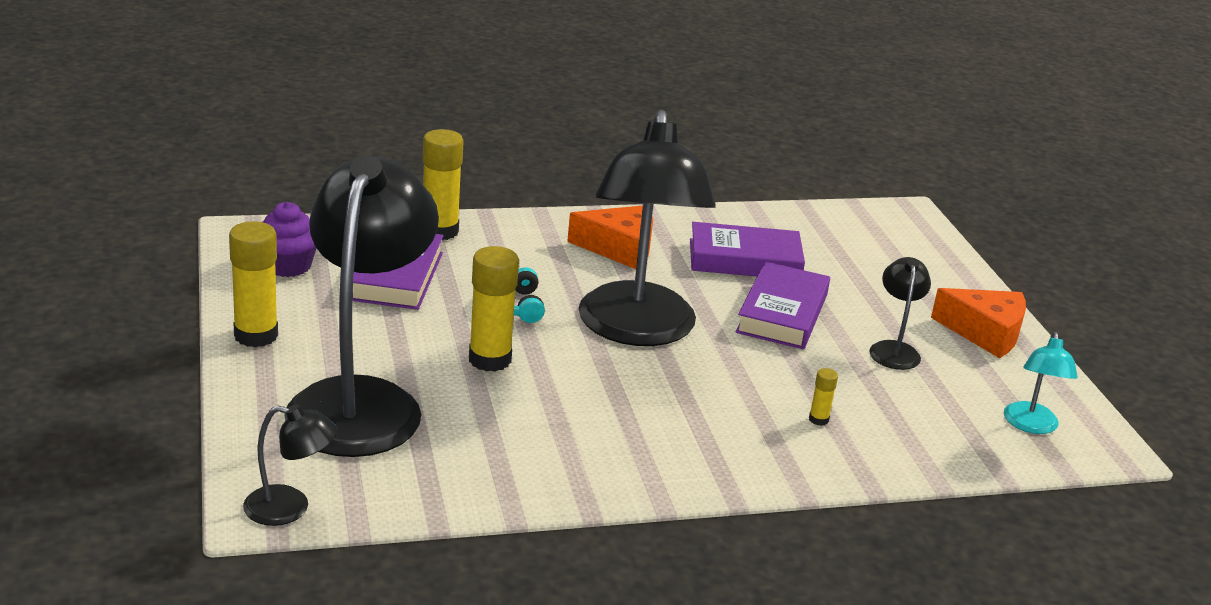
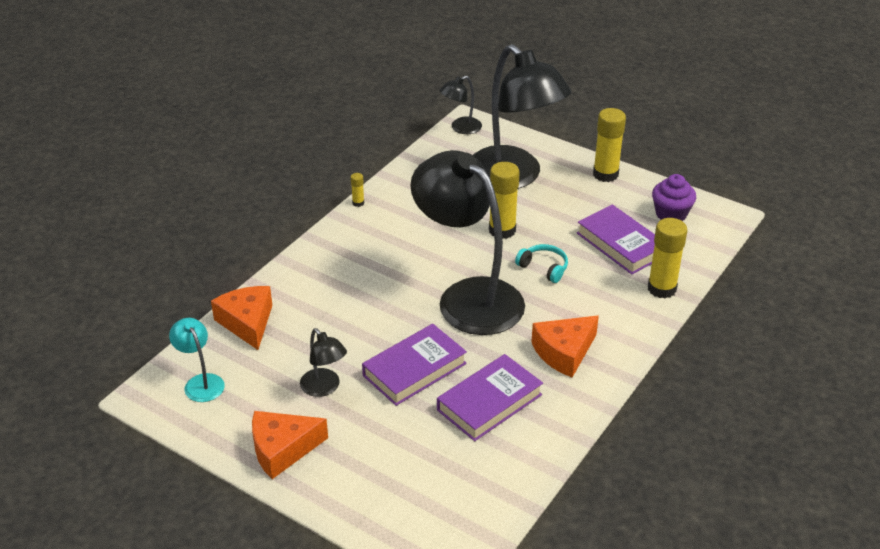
camera: 140 degrees right, 10 degrees up
(782, 313) = (414, 369): purple book -> purple book turned 75 degrees clockwise
(818, 419) = (316, 304): yellow glue stick -> yellow glue stick (358, 203)
(924, 449) = (247, 322): none -> orange cheese

